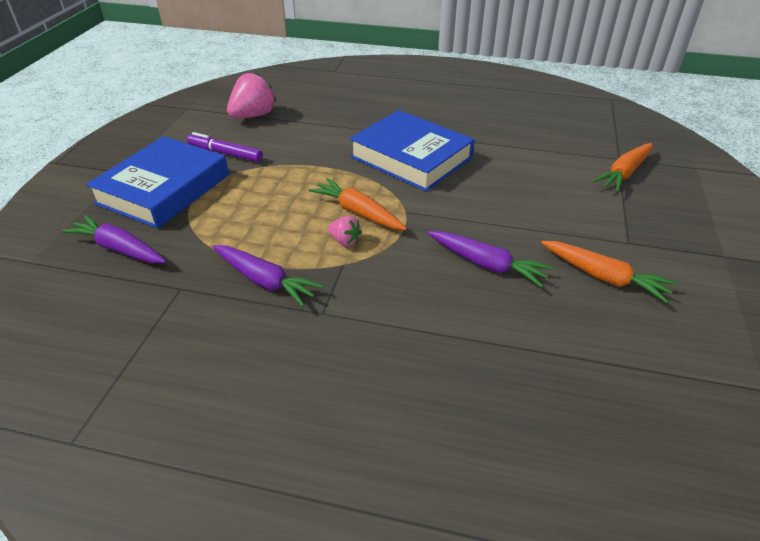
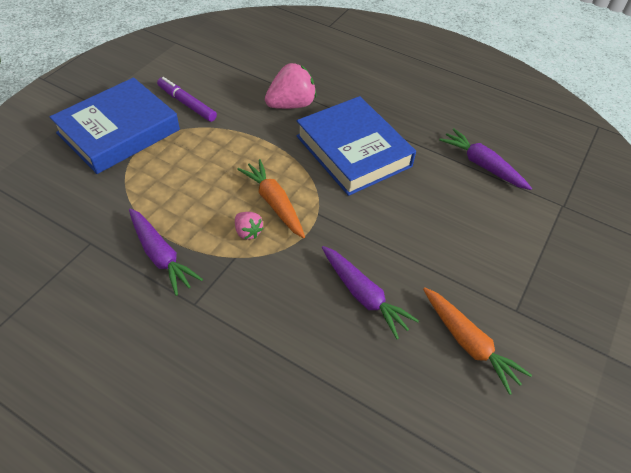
camera: 15 degrees right, 10 degrees up
(119, 249) = (58, 187): purple carrot -> purple carrot (482, 165)
(253, 116) = (230, 65): pink strawberry -> pink strawberry (291, 105)
(624, 173) = (558, 226): orange carrot -> none

